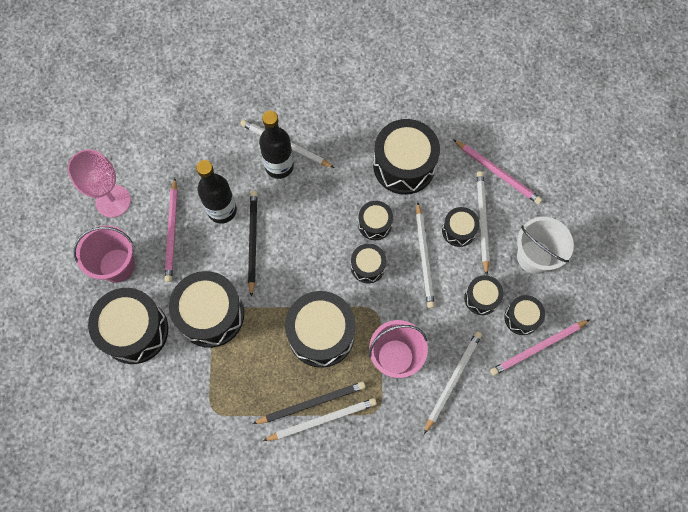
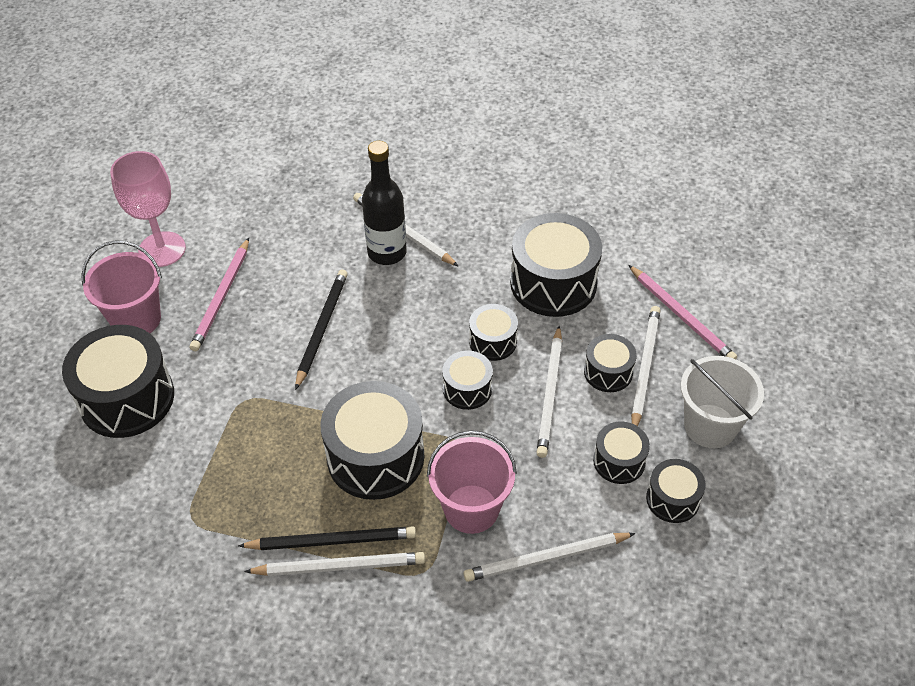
camera: 15 degrees right, 20 degrees down
(211, 315) = (234, 401): black drum -> none
(222, 210) = (295, 286): black bottle -> none
(452, 380) = (547, 558): white pencil -> white pencil turned 150 degrees counterclockwise
(538, 348) = (688, 544): pink pencil -> none

